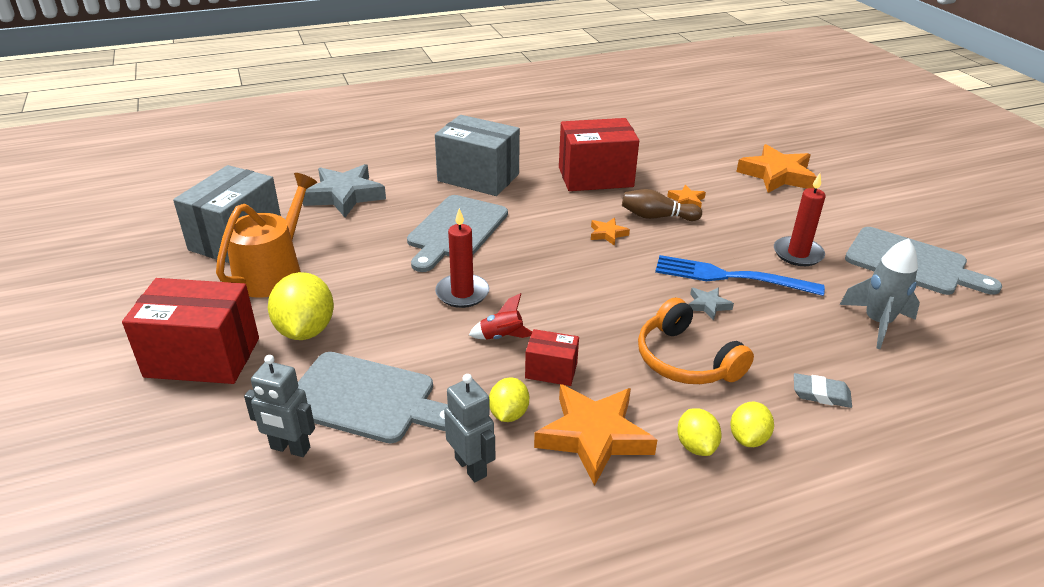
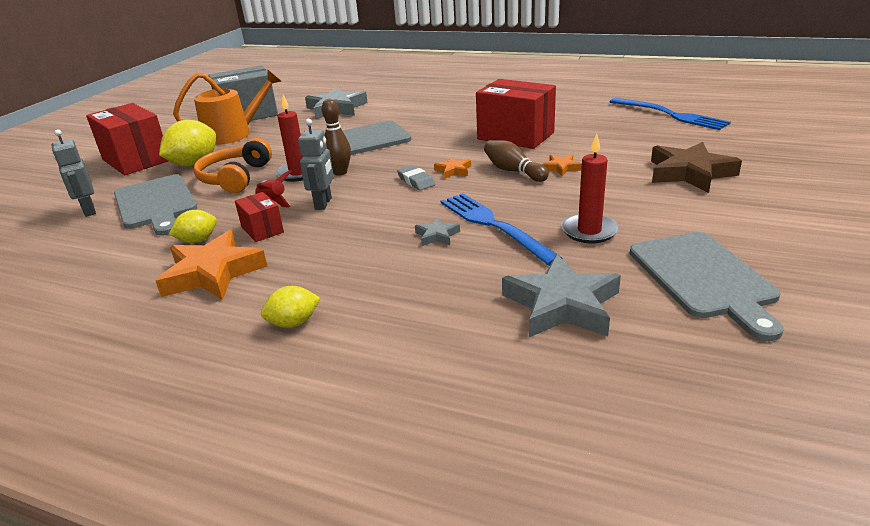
camera: 45 degrees right, 5 degrees down
(471, 467) = (131, 256): grey robot -> grey robot (323, 203)
(478, 178) = (431, 117): grey box -> none
(505, 275) = (340, 172): none -> brown bowling pin
(680, 118) = (671, 115): none -> blue fork
(685, 360) = (351, 260): orange headphones -> orange headphones (235, 177)
(696, 446) = (254, 308): yellow lemon -> none
(777, 175) = (690, 173): orange star -> brown star
(821, 394) = (403, 326): grey eraser -> grey eraser (416, 181)
(877, 323) = (562, 305): grey rocket -> grey star

